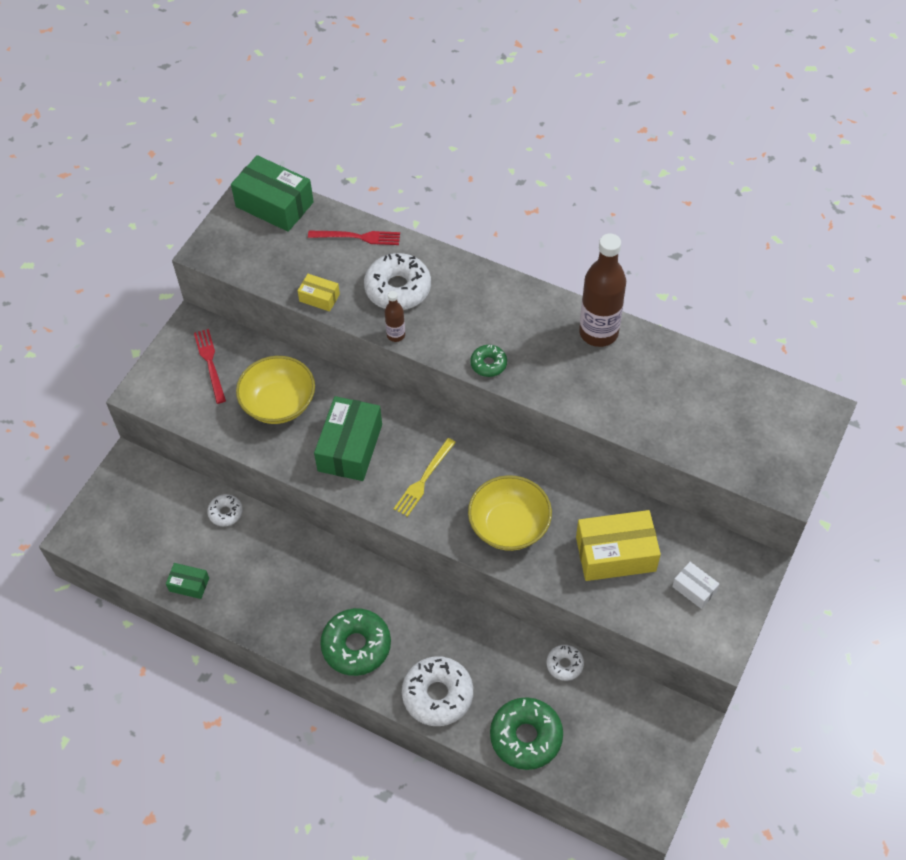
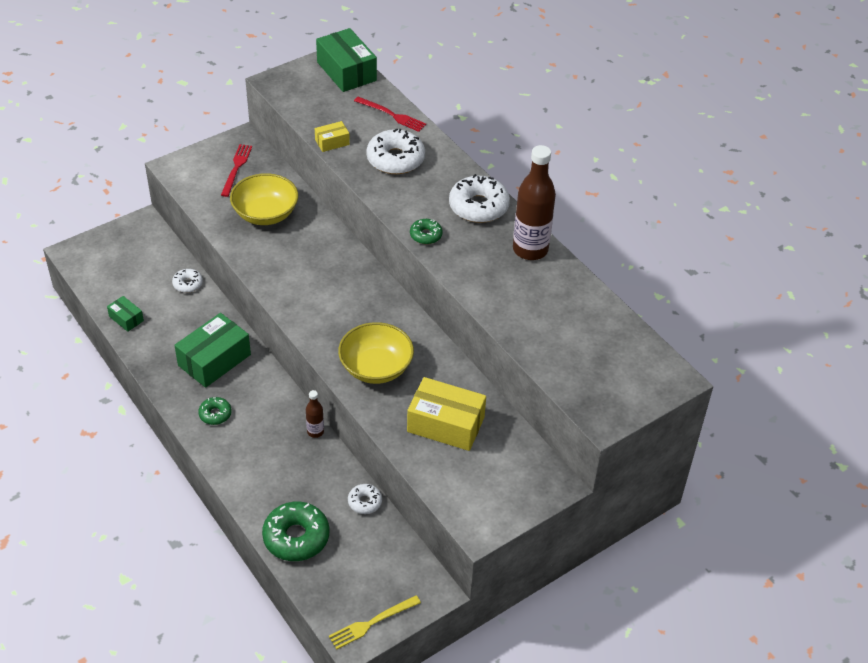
camera: 25 degrees right, 10 degrees down
(319, 298) = (332, 142): yellow box -> yellow box turned 75 degrees counterclockwise
(350, 447) = (295, 264): green box -> green box (214, 360)
(356, 646) = (215, 414): green donut -> green donut, size x0.53
(396, 335) = (370, 188): brown bottle -> brown bottle (315, 432)
(424, 479) = (334, 308): yellow fork -> yellow fork (372, 623)
(437, 695) = (250, 476): white donut -> white donut (478, 206)
(694, 589) = (491, 477): white box -> none

